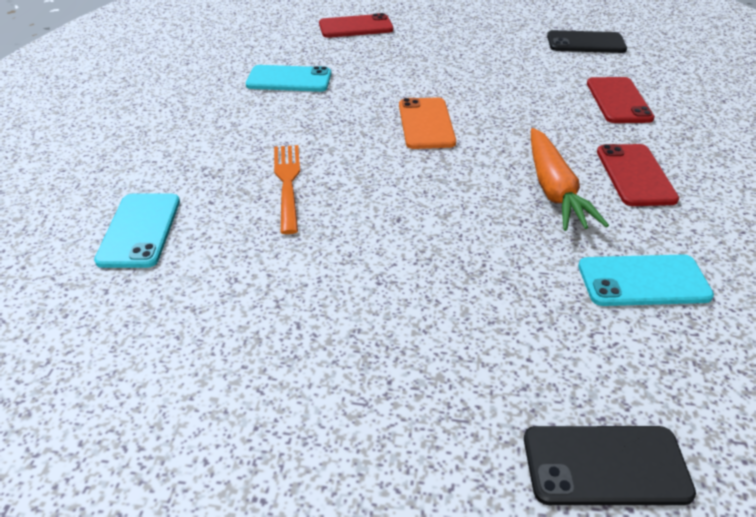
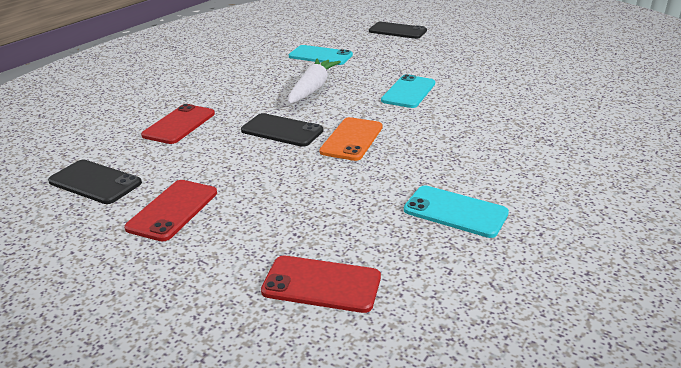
camera: 155 degrees left, 10 degrees down
(140, 230) = (592, 116): turquoise phone -> turquoise phone (408, 92)
(287, 183) = (485, 122): orange fork -> none
(508, 117) = (282, 130): none -> black phone
(554, 190) = (312, 88): orange carrot -> white carrot
(635, 175) = (254, 86): red phone -> red phone (173, 210)

